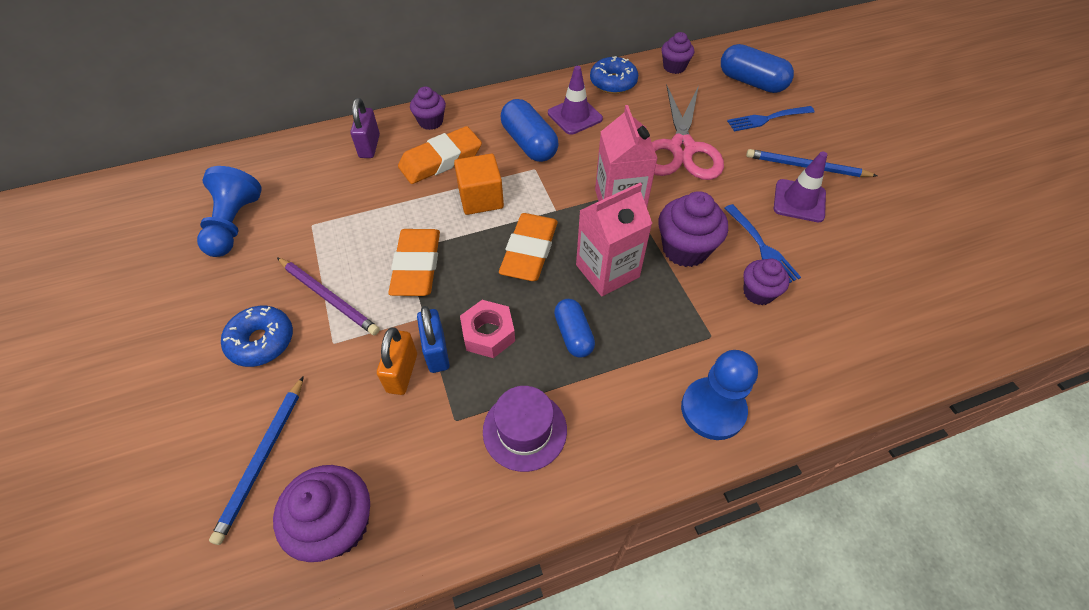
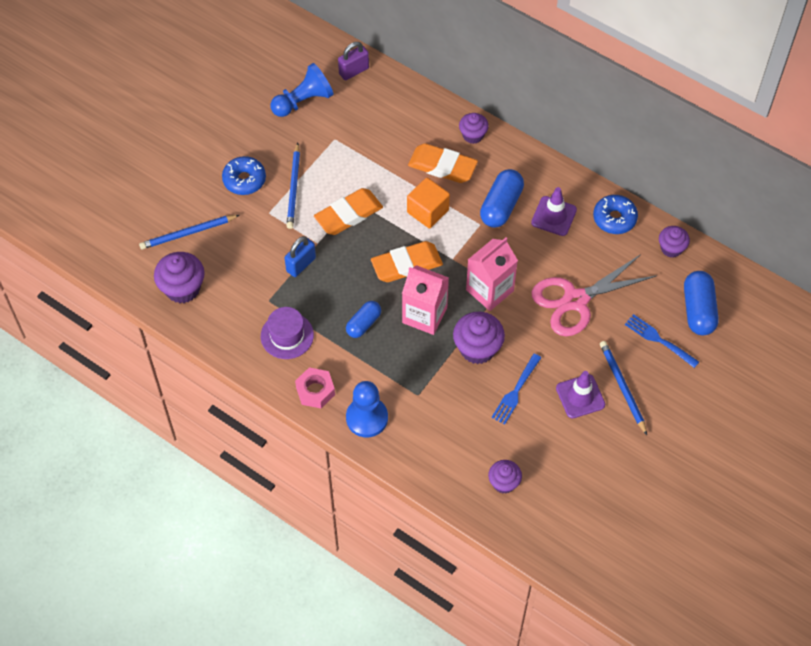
camera: 55 degrees right, 5 degrees up
(329, 297) = (294, 188): purple pencil -> blue pencil
(369, 146) = (421, 118): purple padlock -> purple padlock (354, 71)
(402, 373) = (276, 258): orange padlock -> none
(488, 334) = (331, 281): pink nut -> pink nut (315, 391)
(758, 293) = (472, 405): purple cupcake -> purple cupcake (504, 483)

